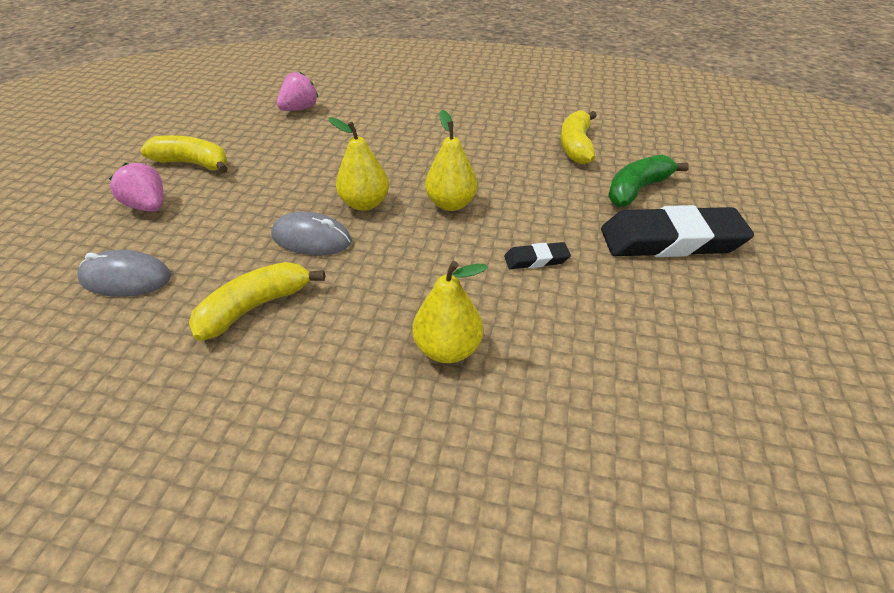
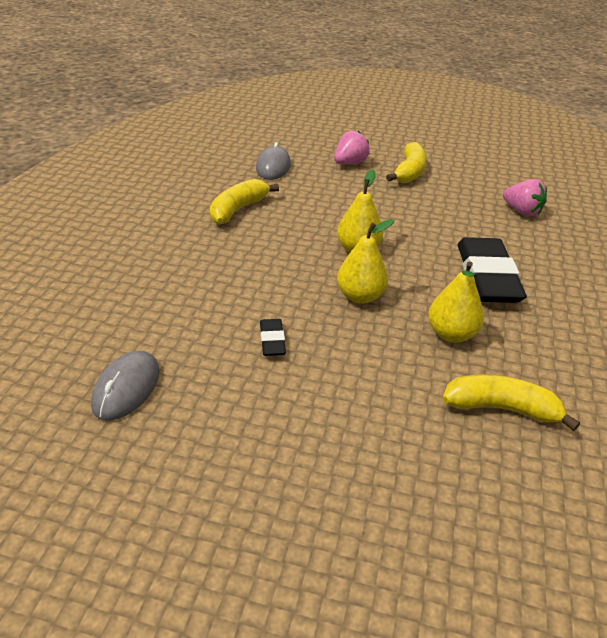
camera: 90 degrees right, 5 degrees down
(255, 307) = (238, 210): yellow banana -> yellow banana turned 105 degrees counterclockwise
(311, 238) = (310, 226): grey mouse -> grey mouse (126, 388)
(447, 349) = (178, 284): yellow pear -> yellow pear (451, 334)
(637, 190) = (400, 447): green banana -> none
(671, 240) = (294, 451): black eraser -> black eraser (487, 277)

